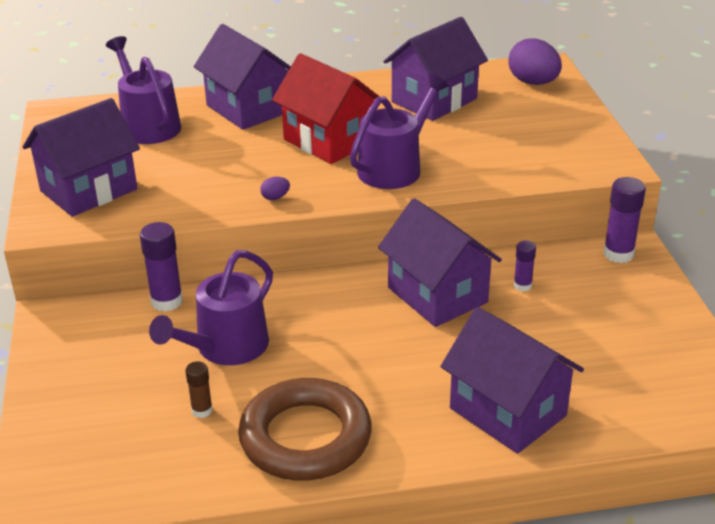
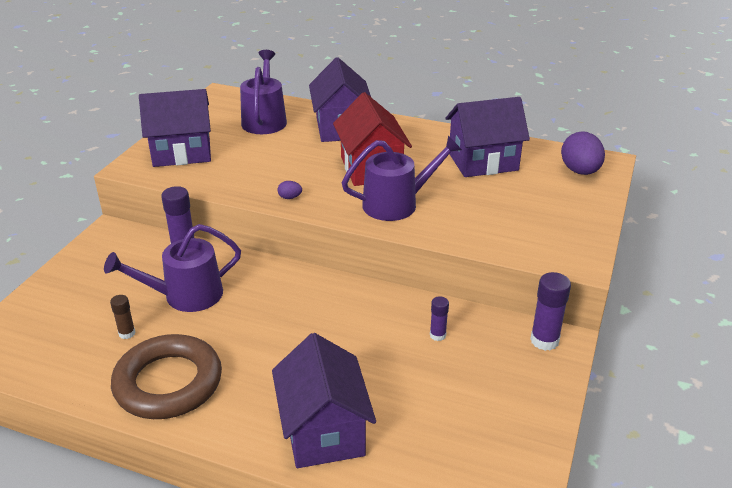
camera: 30 degrees right, 0 degrees up
(437, 295) = (365, 316): purple house -> none

